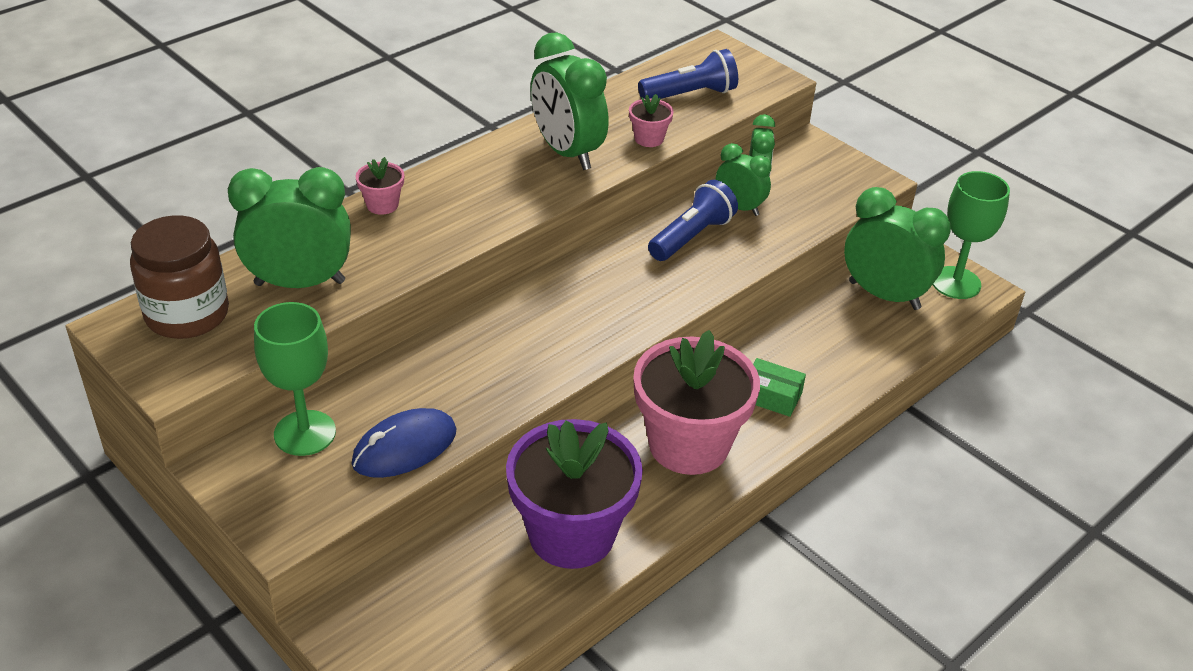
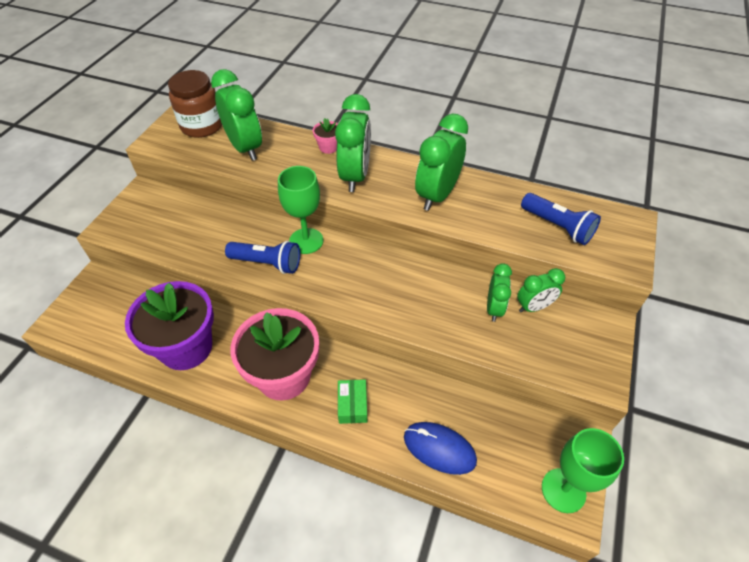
camera: 65 degrees right, 10 degrees up
(305, 433) = (176, 206): green goblet -> green goblet (306, 241)
(404, 447) = (181, 244): blue mouse -> blue mouse (439, 449)
(649, 139) = (486, 225): pink flower pot -> none
(691, 237) = (441, 294): blue flashlight -> blue flashlight (267, 263)
(884, 295) = (507, 441): green clock -> green clock (355, 176)

